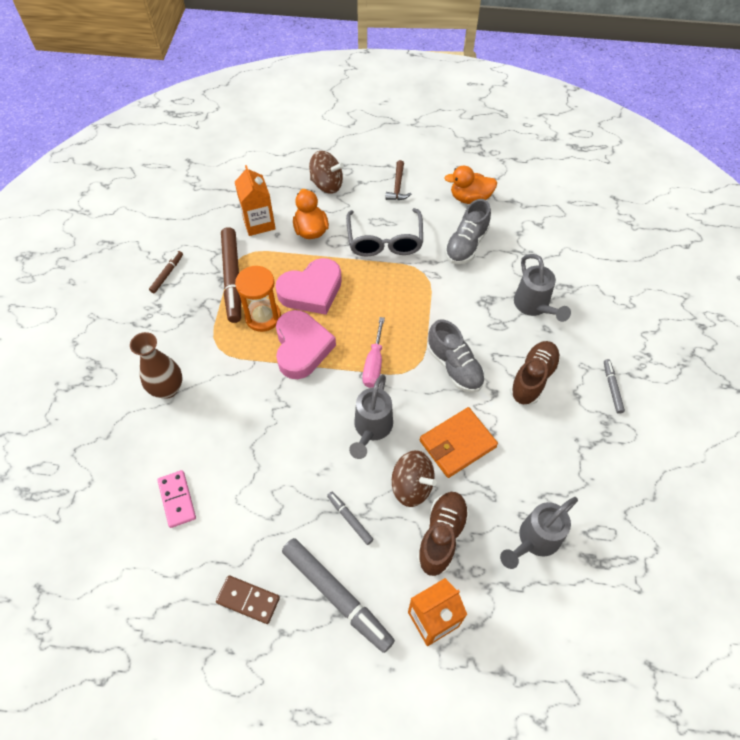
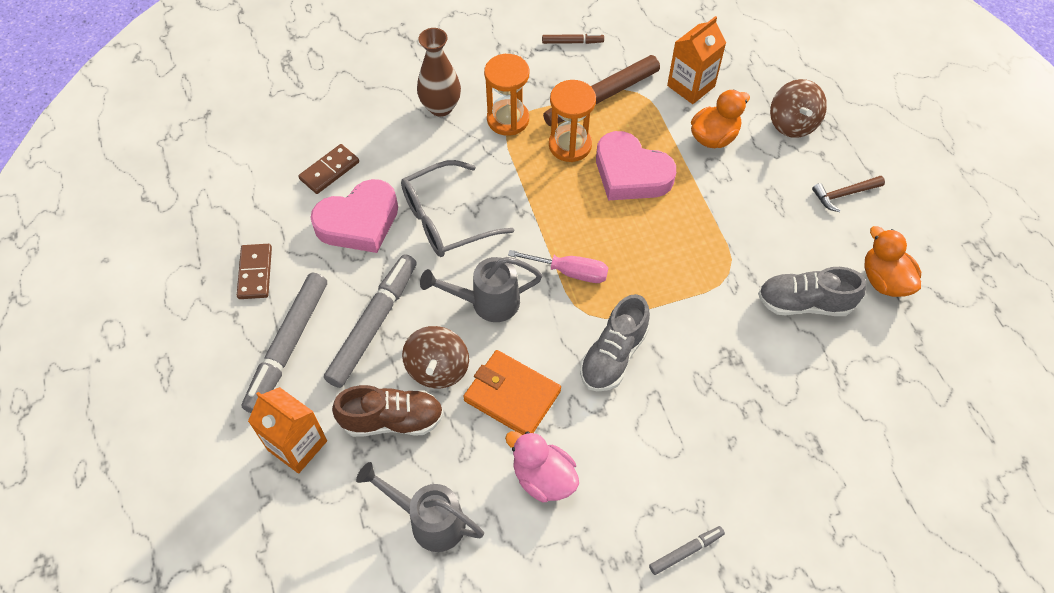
camera: 65 degrees right, 0 degrees up
(177, 499) = (329, 170): pink domino -> brown domino
(212, 347) = (508, 119): none -> orange hourglass
(302, 347) = (552, 196): pink heart -> pink heart (359, 222)
(350, 519) = (373, 324): grey marker -> grey marker, size x2.08
(374, 364) = (570, 272): pink screwdriver -> pink screwdriver turned 150 degrees counterclockwise
(384, 240) = (750, 214): grey glasses -> grey glasses (446, 219)
(530, 450) = (543, 478): none -> pink duck
(533, 378) = (646, 449): brown shoe -> none
(534, 307) = (757, 415): grey watering can -> none

